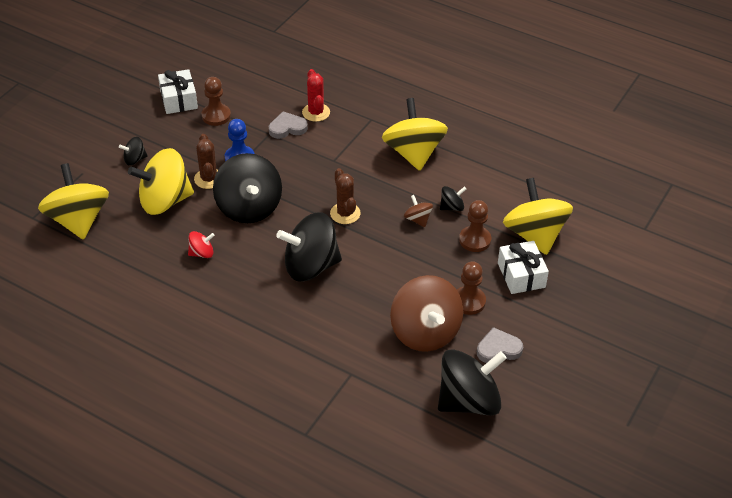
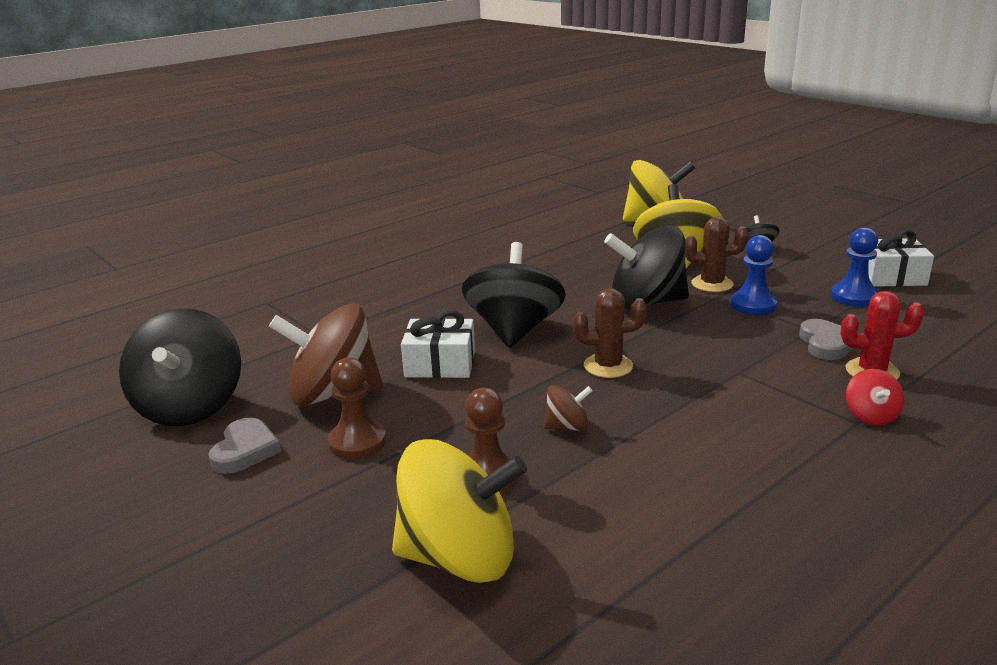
camera: 110 degrees right, 20 degrees down
(202, 253) = (574, 272): red spinning top -> red spinning top (871, 416)
(216, 116) = (854, 297): brown pawn -> blue pawn
(413, 153) = (749, 452): yellow spinning top -> none
(452, 207) = (584, 468): black spinning top -> none
(521, 275) = (370, 512): white gift -> white gift (440, 364)

